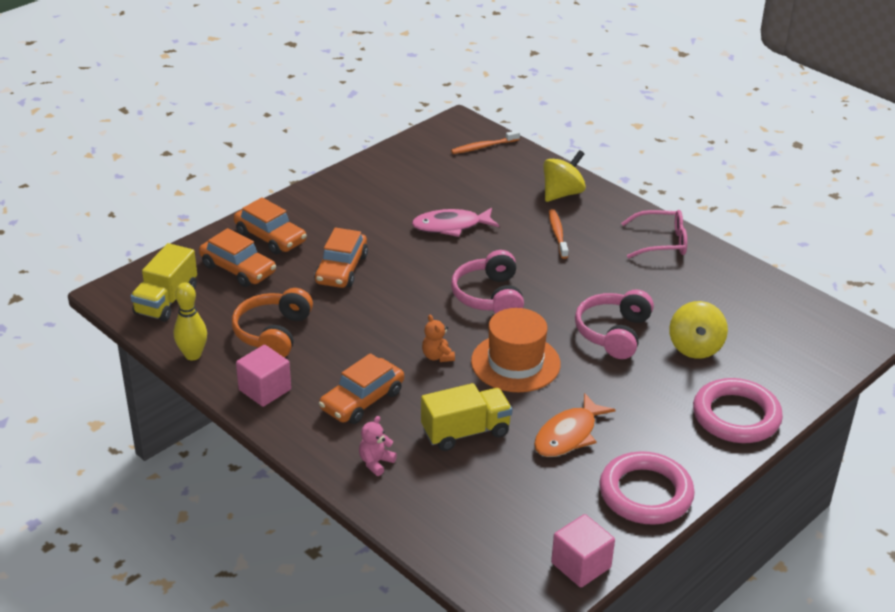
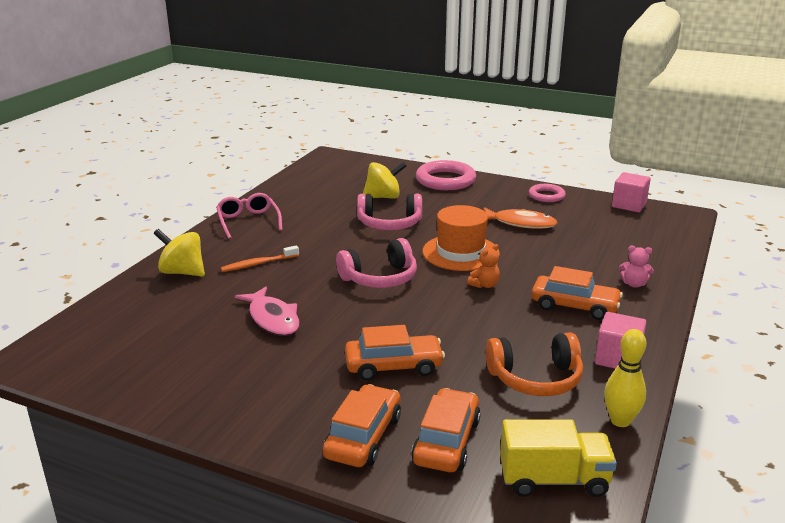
camera: 110 degrees left, 10 degrees down
(465, 432) = (560, 257): yellow truck -> none
(483, 147) = (89, 331): orange toothbrush -> none
(645, 493) = (546, 196): pink ring -> pink ring, size x0.58

